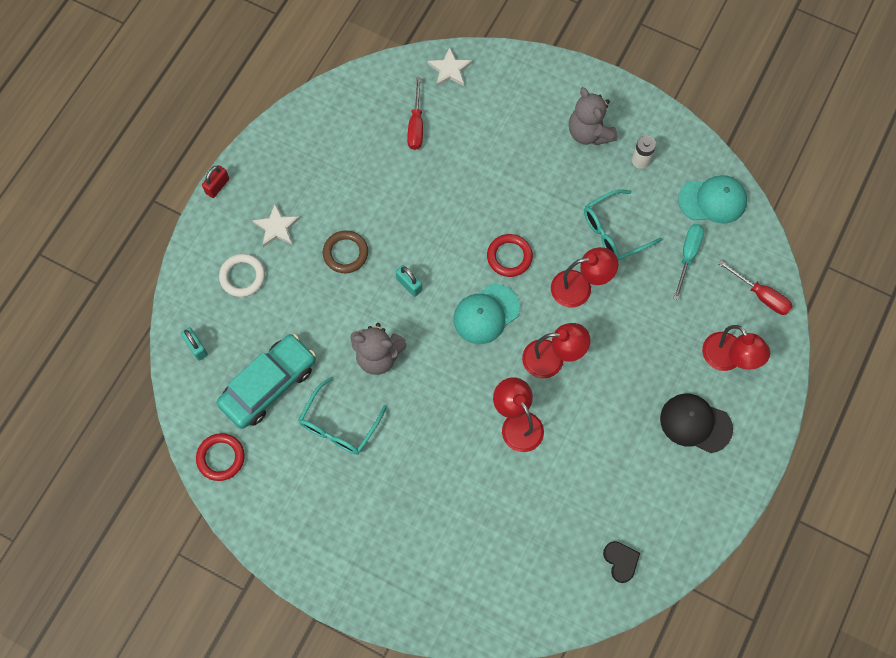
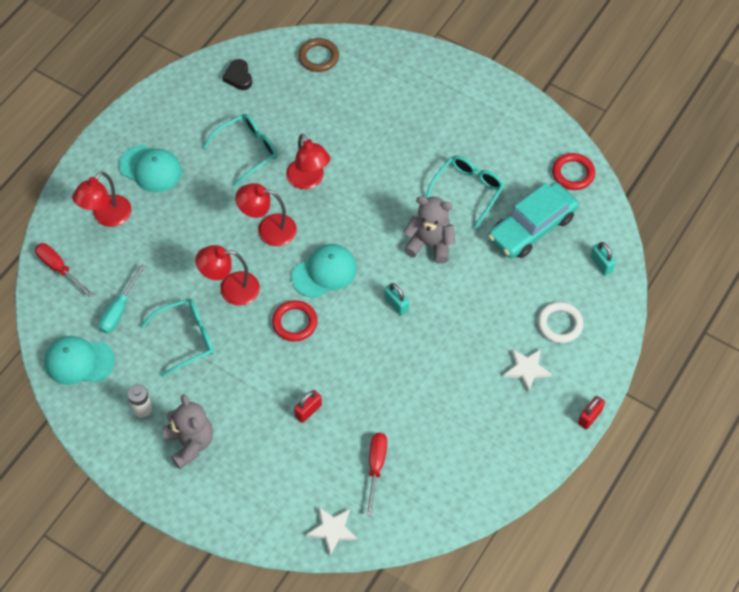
camera: 175 degrees left, 10 degrees down
(345, 253) = (457, 338): brown ring -> brown ring (318, 57)
(484, 171) = (308, 411): none -> red padlock
(591, 457) = (247, 151): none -> turquoise glasses
(695, 423) = (150, 169): black cap -> turquoise cap
(728, 359) = (106, 217): red lamp -> red lamp turned 120 degrees counterclockwise

